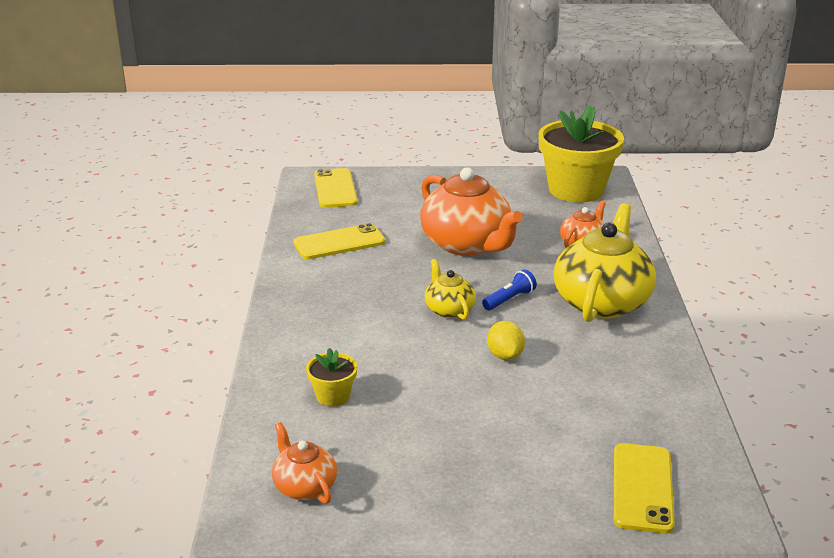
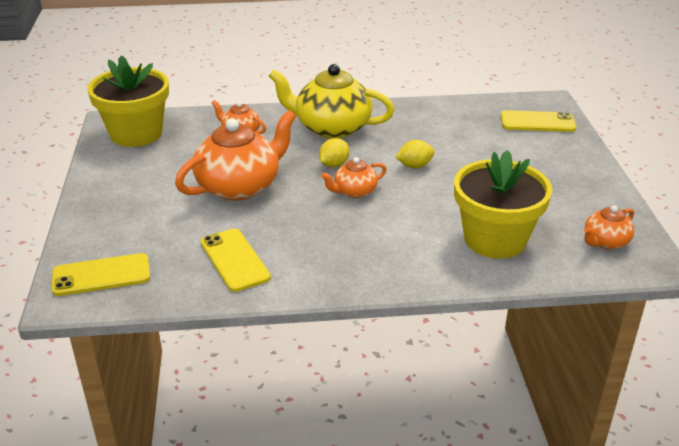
camera: 95 degrees left, 5 degrees up
(333, 396) = (495, 239): yellow flower pot -> yellow flower pot, size x2.25
(449, 309) = (354, 191): yellow teapot -> orange teapot
(509, 299) = (334, 165): blue flashlight -> yellow lemon

